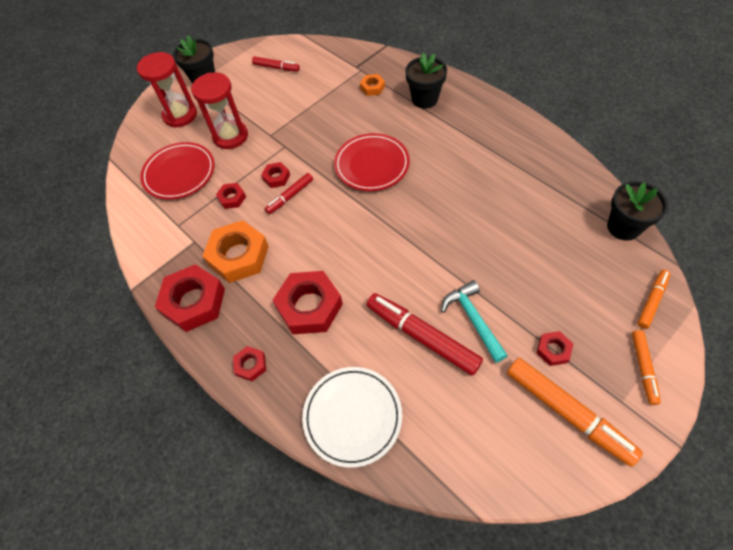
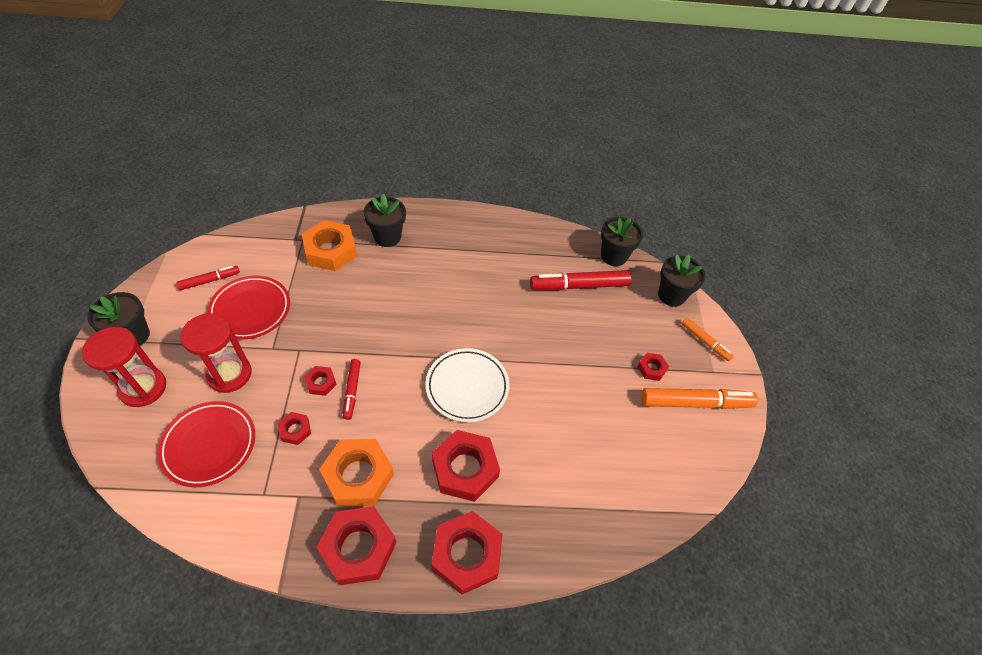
camera: 55 degrees left, 5 degrees down
(250, 365) = (466, 554): red nut -> red nut, size x2.06
(352, 416) = (580, 522): white plate -> white plate (467, 387)
(372, 87) = (330, 250): orange nut -> orange nut, size x2.06
(372, 165) = (398, 318): red plate -> red plate (250, 310)
(422, 336) = (568, 424): red marker -> red marker (579, 286)
(473, 319) = (587, 385): turquoise hammer -> none
(651, 301) = (671, 295): orange marker -> black flower pot

